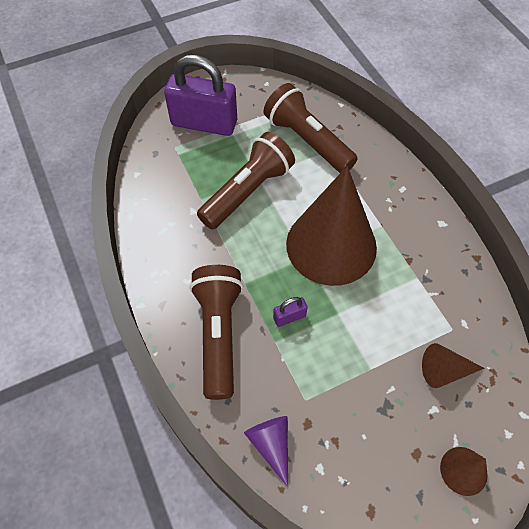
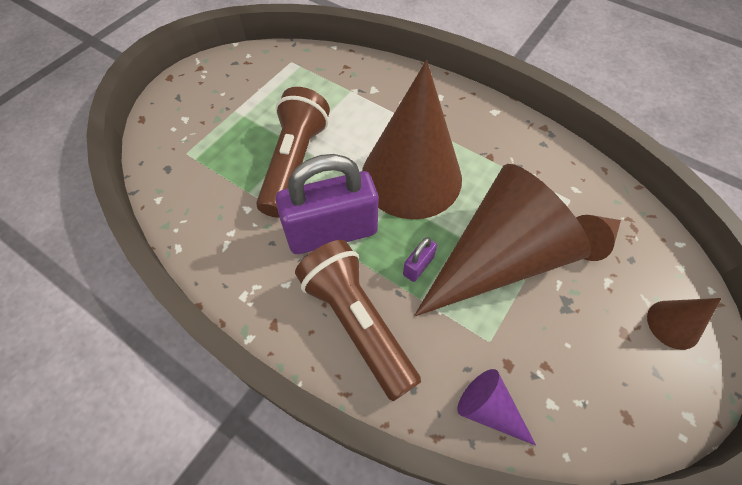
camera: 30 degrees left, 0 degrees up
(204, 123) = (205, 117): purple padlock -> purple padlock (332, 232)
(307, 141) = (323, 91): brown flashlight -> none
(354, 344) = (497, 259): none -> brown cone

